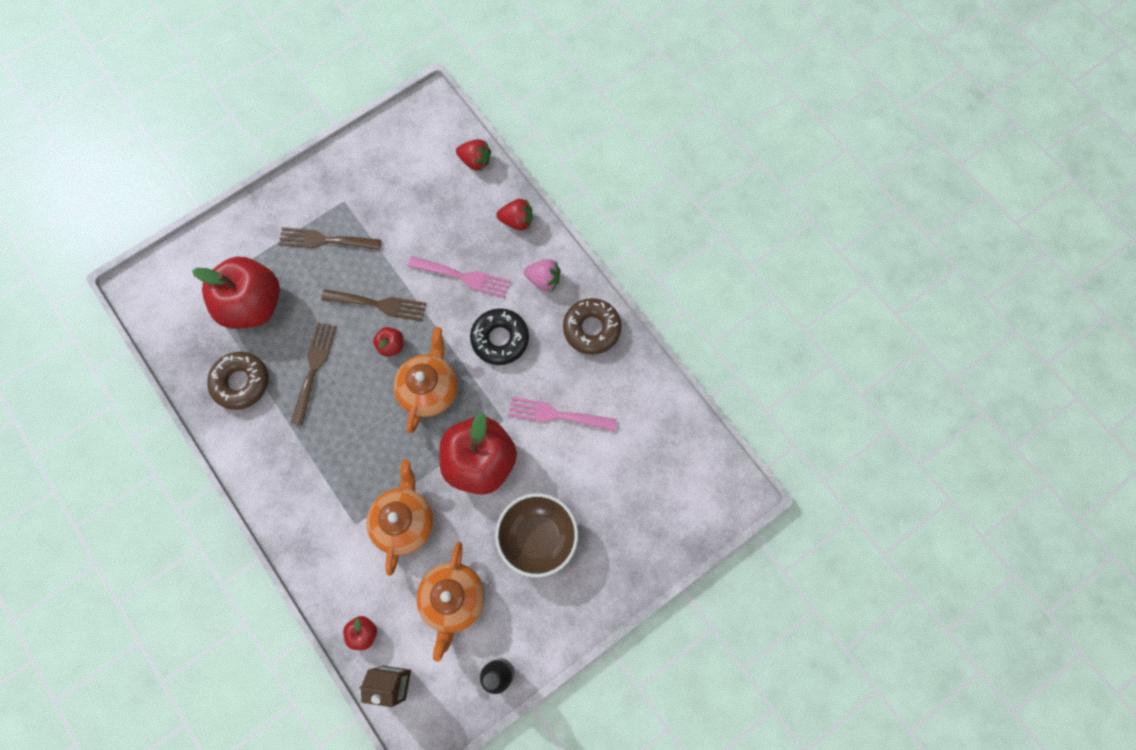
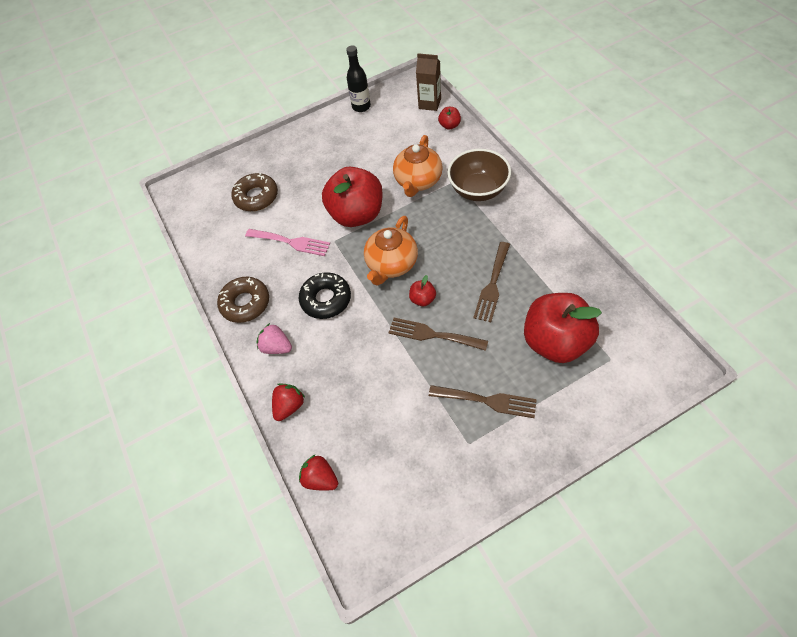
camera: 165 degrees left, 15 degrees down
(241, 382) = (557, 277): brown donut -> brown donut (256, 197)
(453, 600) = (387, 140): orange teapot -> none
(463, 277) = (350, 354): pink fork -> none
(517, 221) = (289, 406): red strawberry -> red strawberry turned 105 degrees clockwise
(537, 537) = (323, 170): brown bowl -> brown bowl (478, 190)

